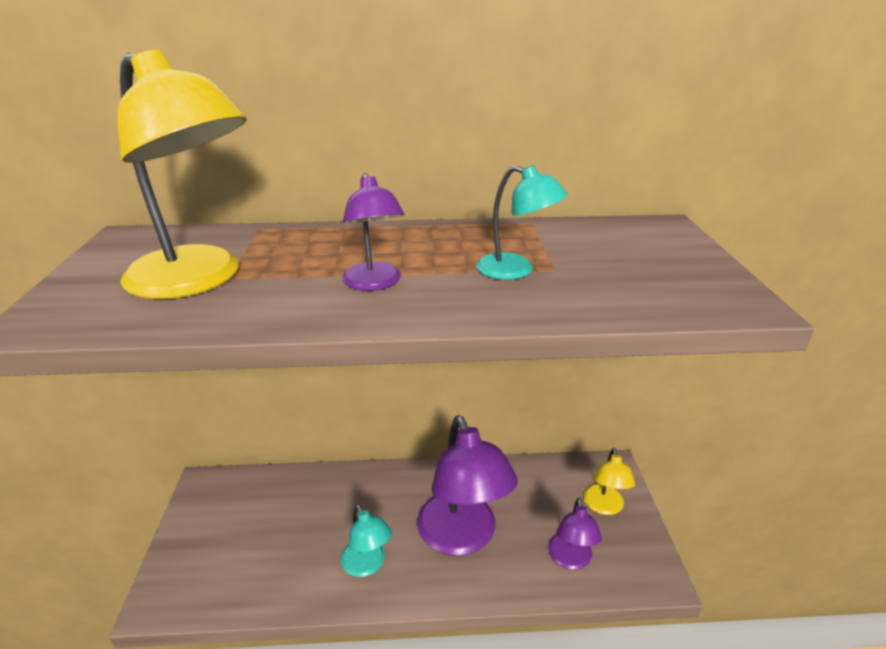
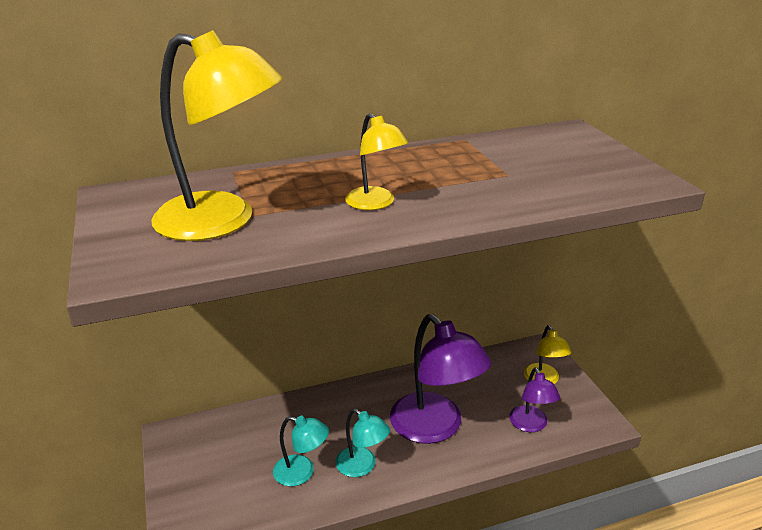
camera: 15 degrees left, 0 degrees up
(374, 283) = (375, 203): purple lamp -> yellow lamp
(516, 270) = (479, 179): turquoise lamp -> turquoise lamp (302, 472)

